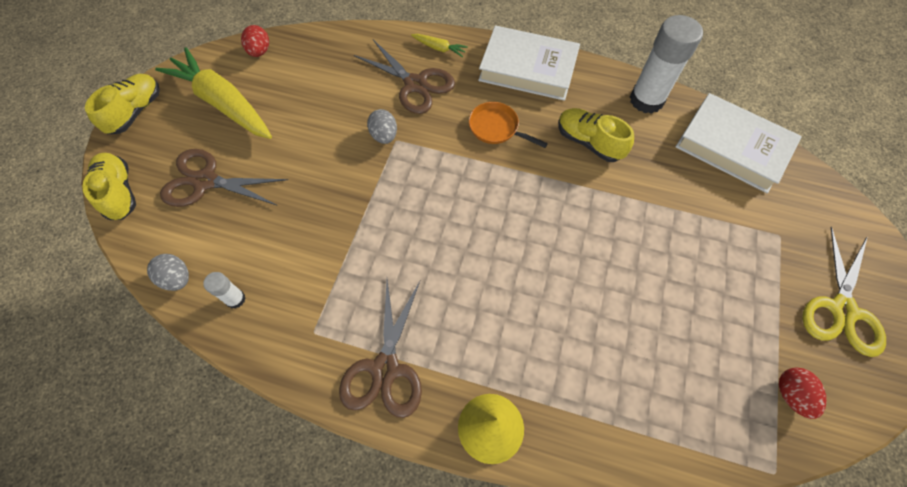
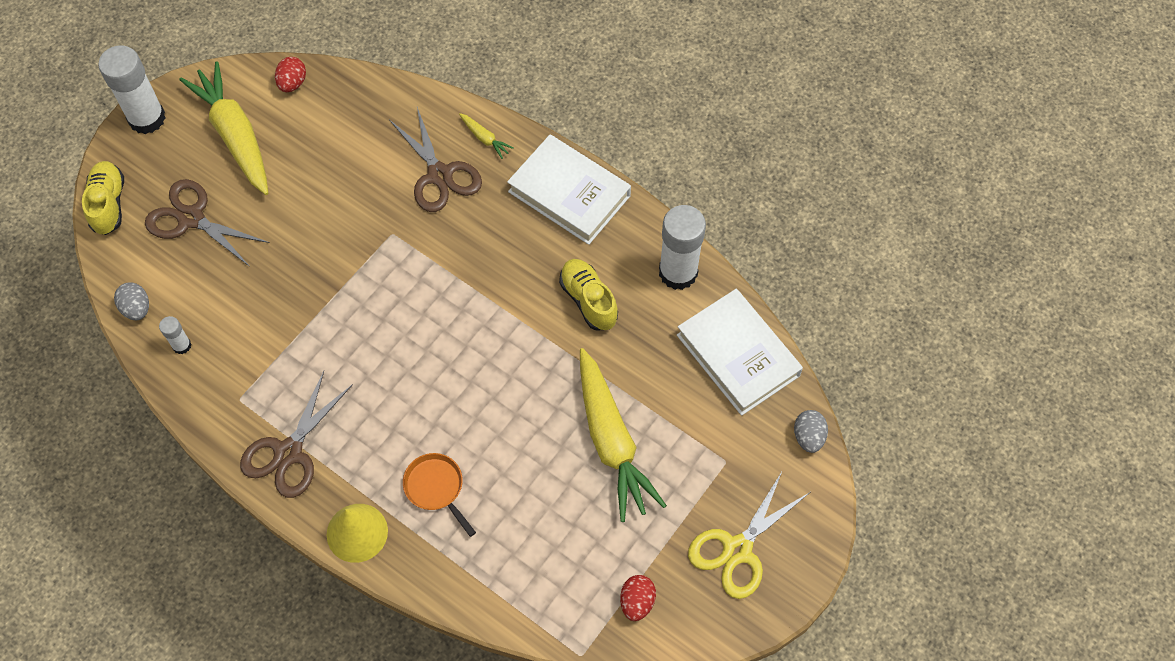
camera: 20 degrees right, 0 degrees up
(136, 112) = (147, 118): yellow shoe -> white glue stick
(384, 136) = (382, 225): grey egg -> grey egg (808, 437)
(496, 128) = (500, 253): orange pan -> orange pan (436, 488)
(677, 252) = (612, 441): none -> yellow carrot

